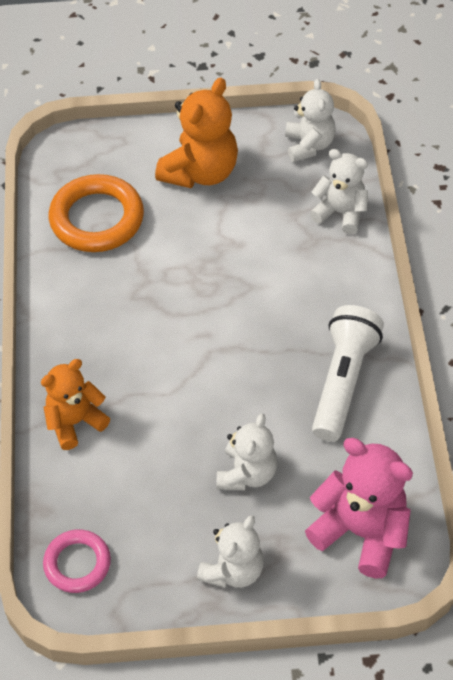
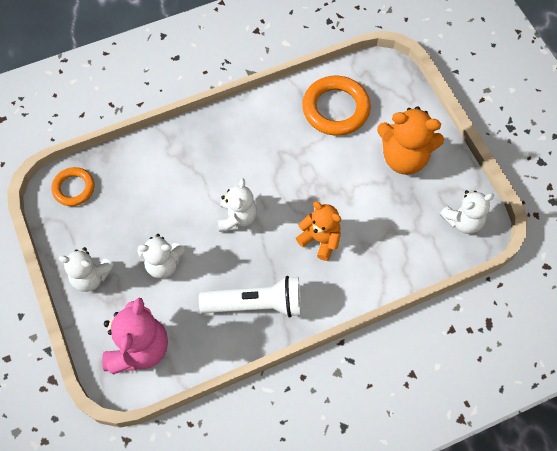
camera: 70 degrees right, 10 degrees up
(75, 422) = (171, 152): orange teddy bear -> orange teddy bear (320, 240)
(77, 563) = (74, 188): pink ring -> orange ring
(340, 213) = (406, 261): white teddy bear -> white teddy bear (237, 217)

